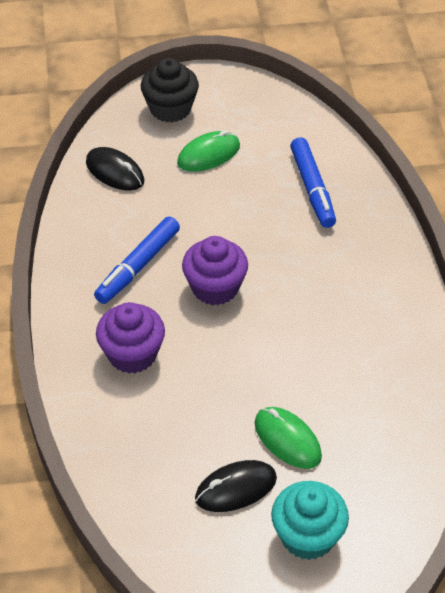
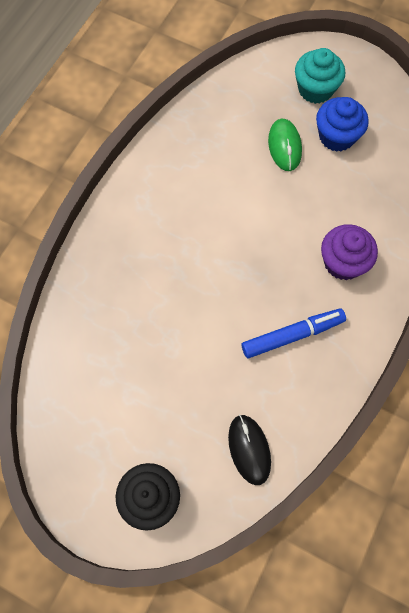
camera: 145 degrees left, 20 degrees up
(208, 155) = (159, 416): green mouse -> none
(215, 288) = (249, 280): purple cupcake -> none
(236, 488) = (336, 136): black mouse -> blue cupcake
(312, 189) = (108, 324): blue marker -> none

